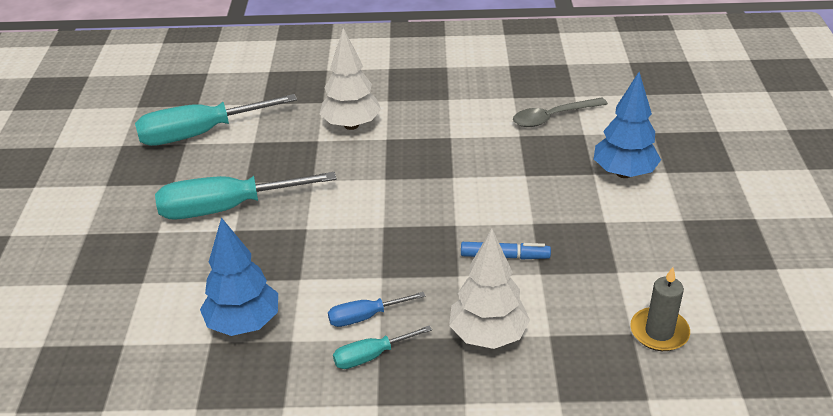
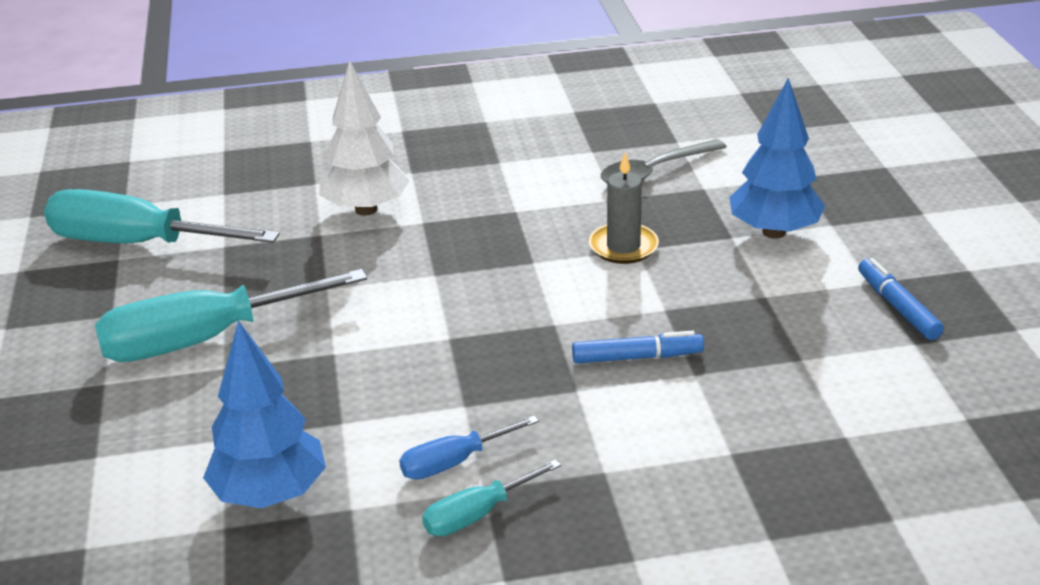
camera: 10 degrees left, 5 degrees down
(200, 134) = (138, 243): turquoise screwdriver -> turquoise screwdriver turned 45 degrees clockwise
(488, 335) = (642, 464): white tree -> none
(659, 332) = (882, 430): grey candle -> grey candle (623, 247)
(695, 241) = (897, 307): none -> blue marker

